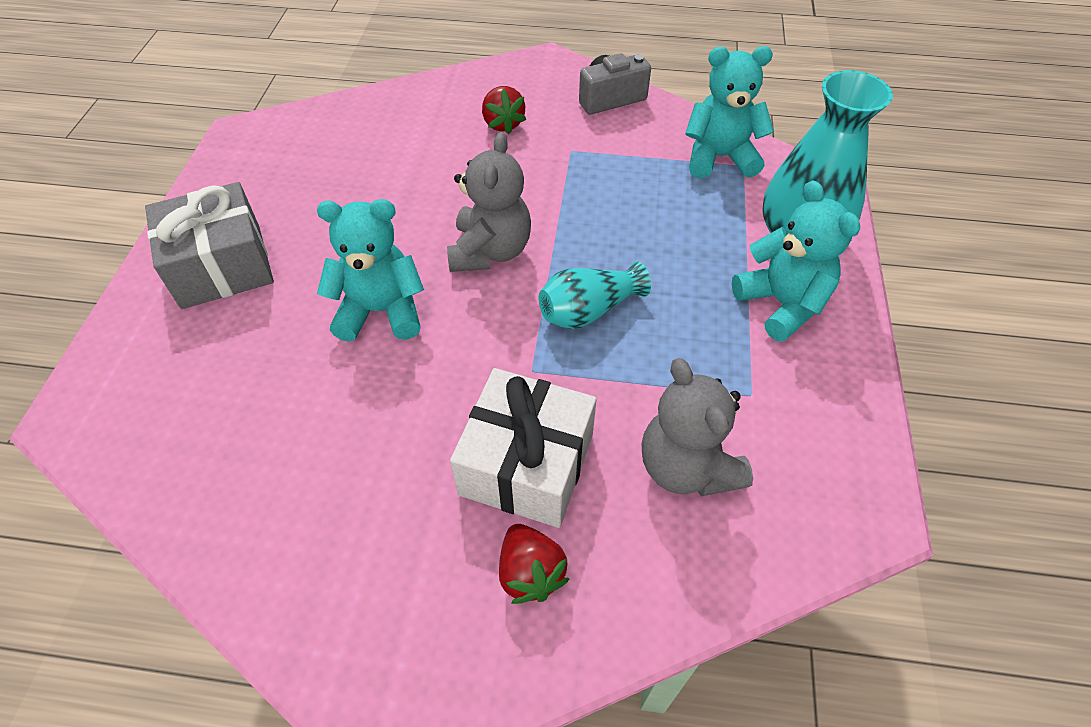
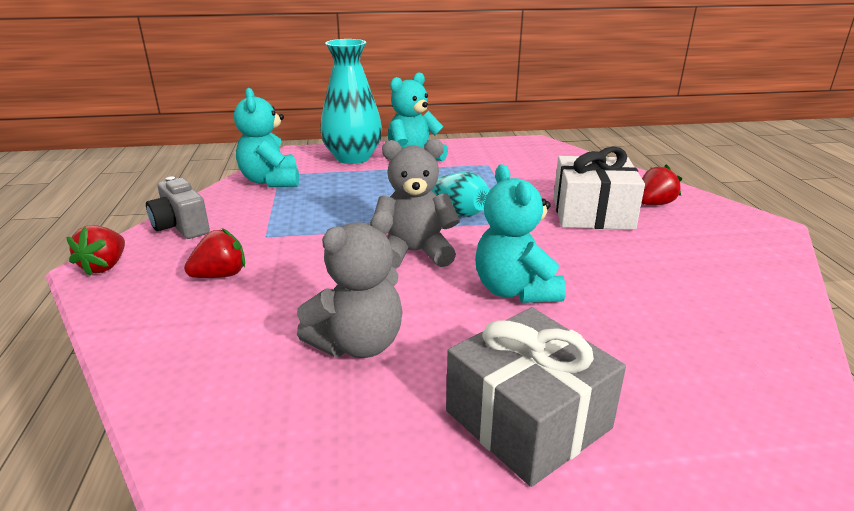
camera: 105 degrees left, 25 degrees down
(546, 65) = (105, 266): none -> red strawberry
(686, 467) = (549, 175): grey teddy bear -> grey teddy bear (358, 344)

